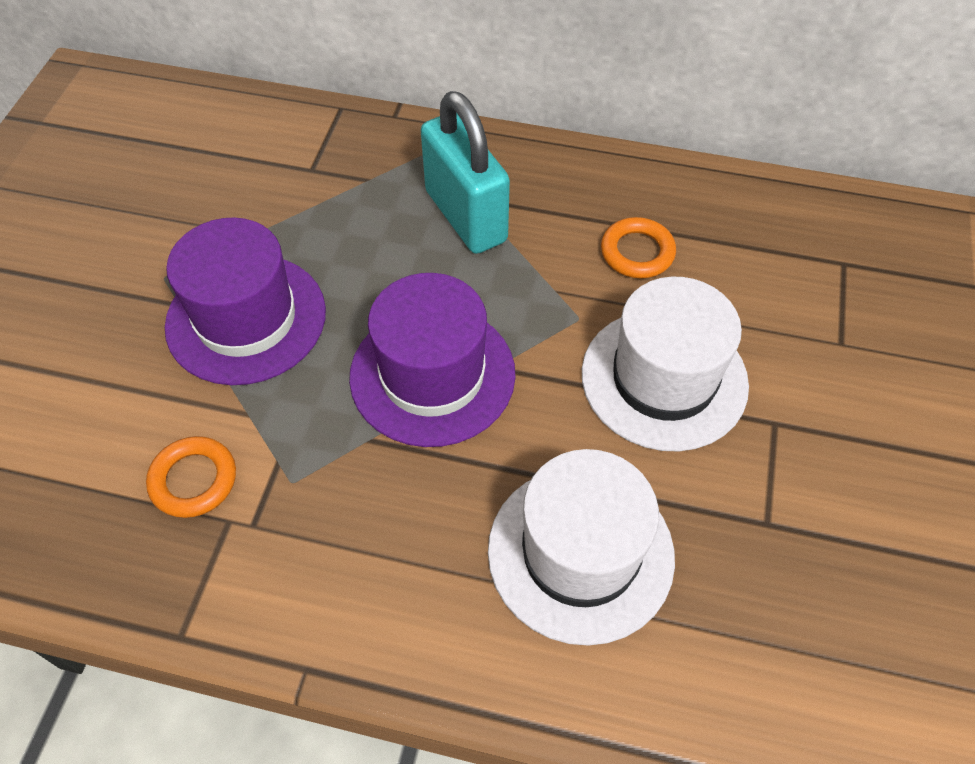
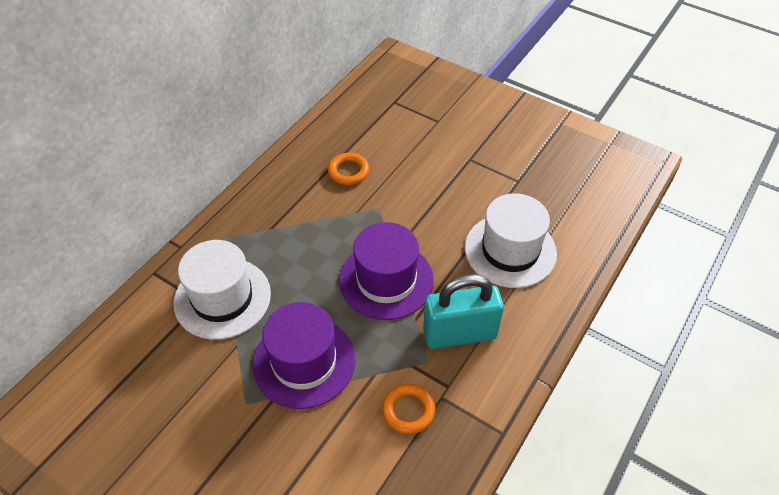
camera: 70 degrees left, 5 degrees down
(466, 216) = (283, 234): turquoise padlock -> turquoise padlock (459, 333)
(664, 379) = (429, 188): white hat -> white hat (222, 298)

